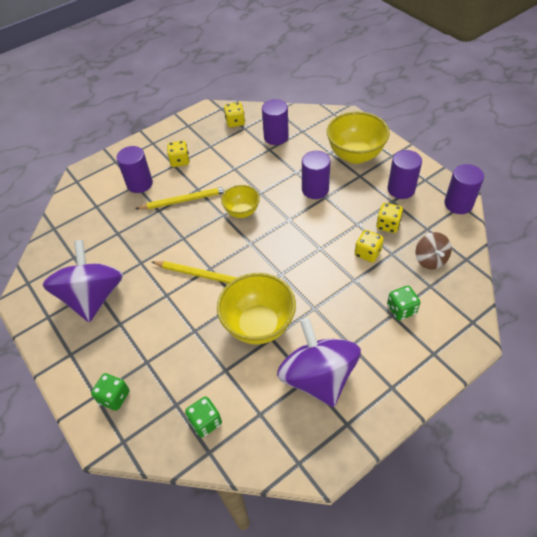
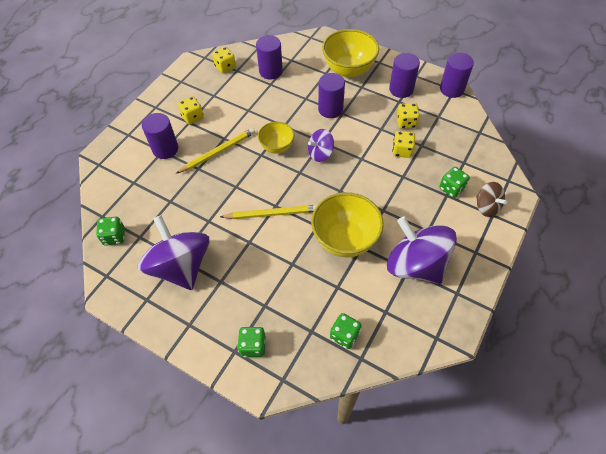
camera: 25 degrees left, 5 degrees up
(53, 250) = (114, 237): none -> green dice
(281, 230) = (320, 153): none -> purple spinning top
(430, 259) = (453, 141): brown spinning top -> brown spinning top (486, 207)

